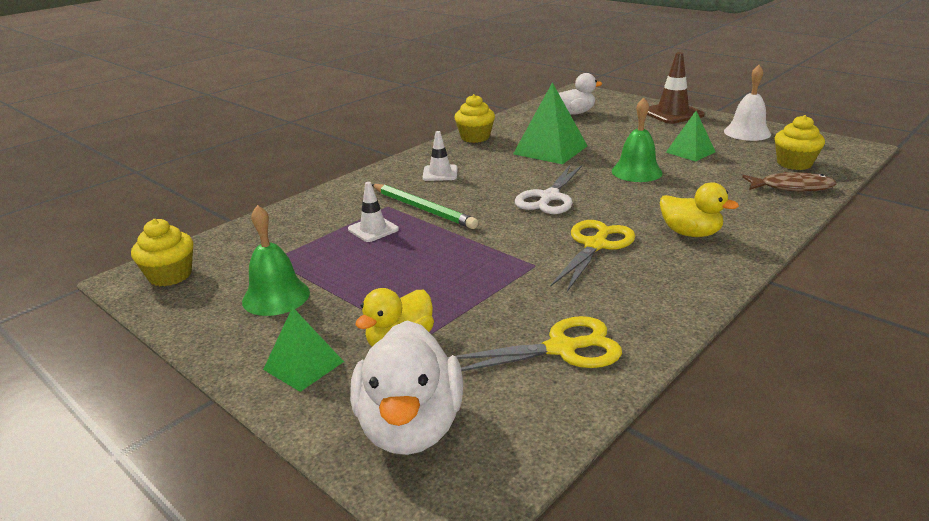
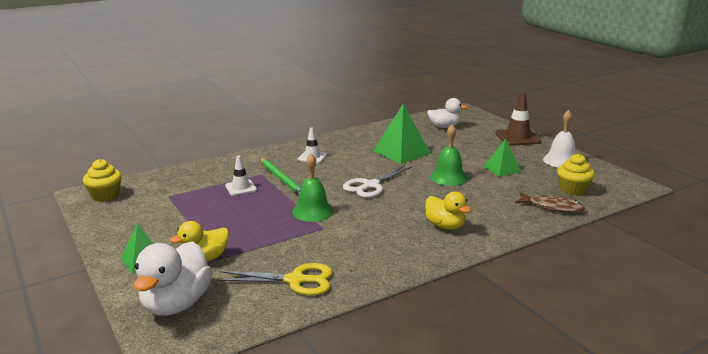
camera: 15 degrees right, 5 degrees down
(276, 296) = (155, 219): green bell -> green bell (312, 211)
(475, 137) = (356, 135): yellow cupcake -> none
(595, 245) = (373, 223): yellow scissors -> none

